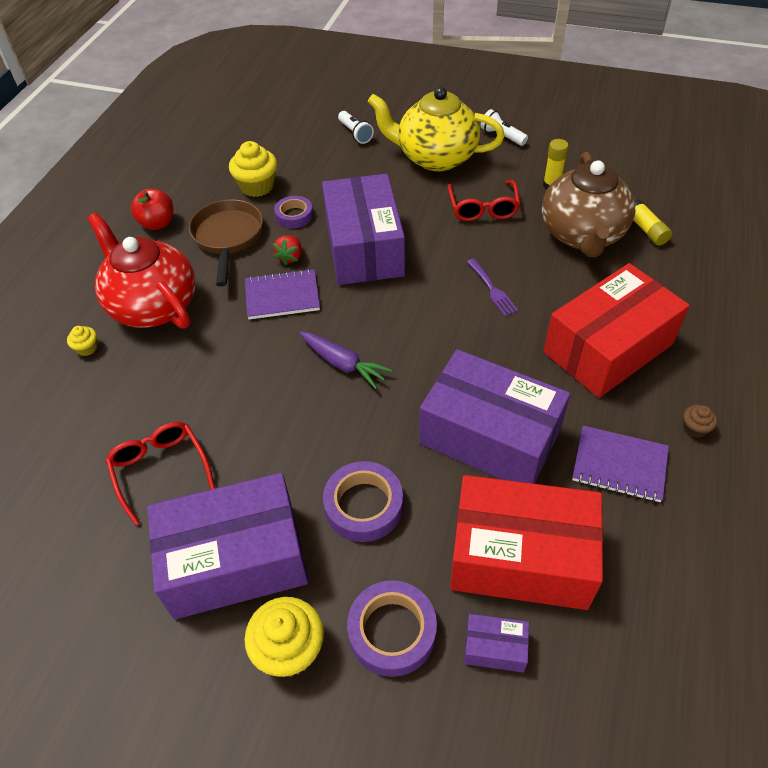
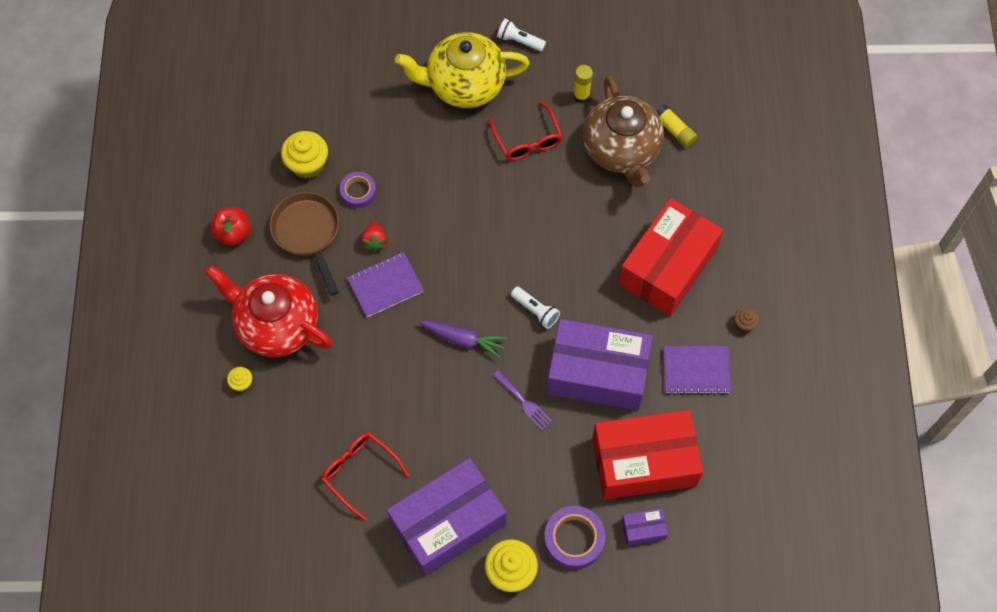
camera: 20 degrees left, 15 degrees up
(355, 133) = (375, 70): white flashlight -> white flashlight (535, 311)
(363, 505) = (523, 456): purple tape -> none
(364, 248) = (436, 213): purple box -> none
(492, 289) = (561, 231): purple fork -> purple fork (524, 402)

